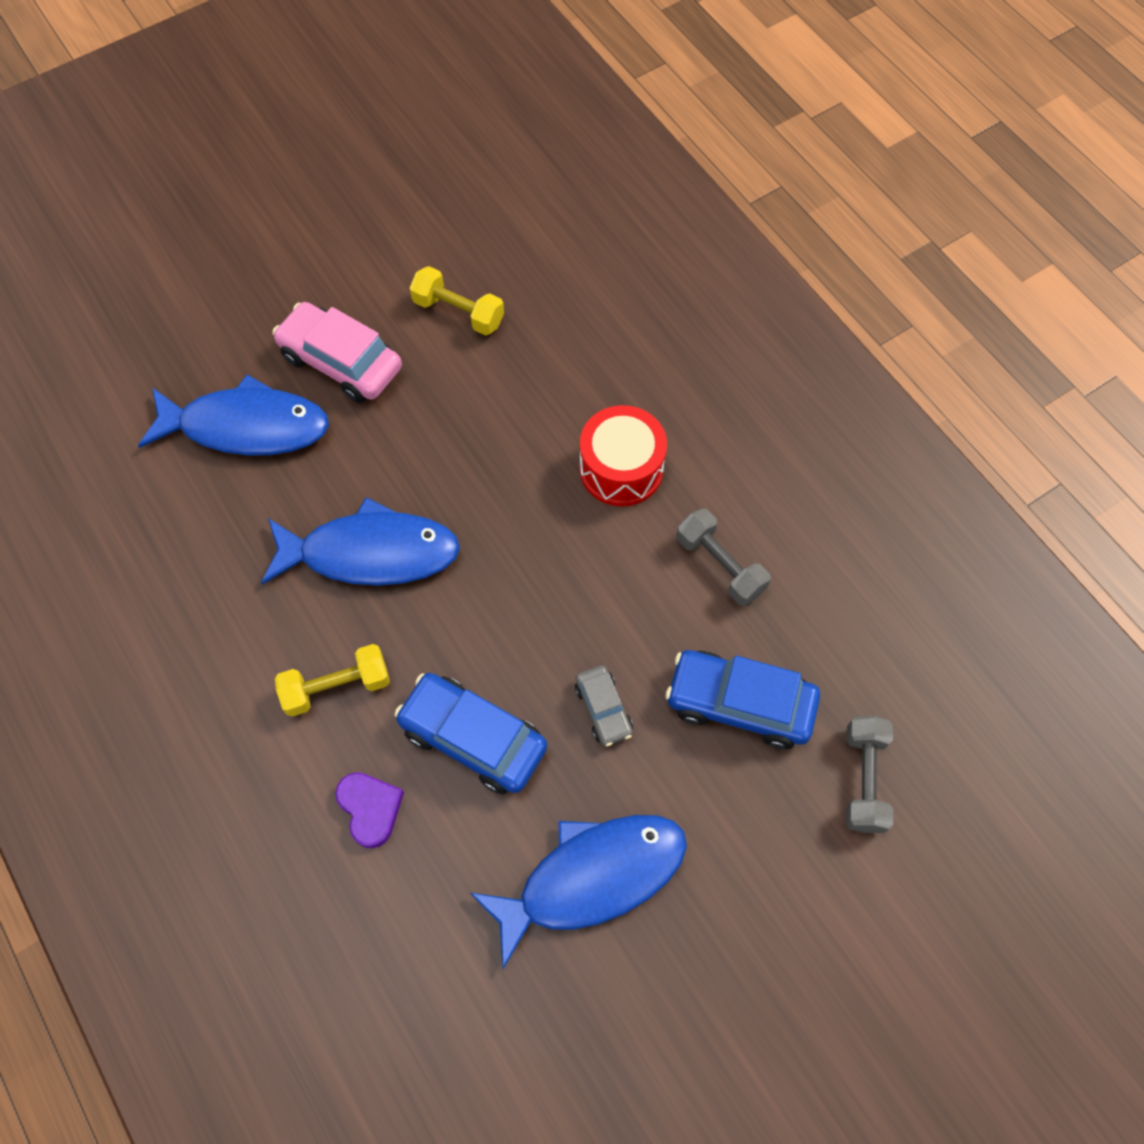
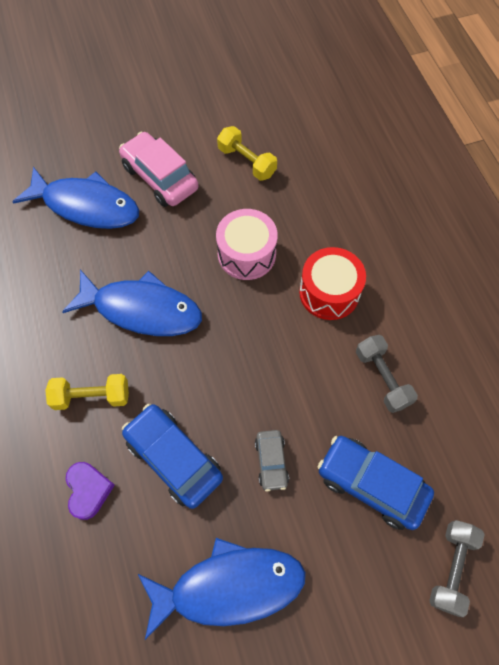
camera: 15 degrees right, 0 degrees up
(494, 442) = (246, 254): none -> pink drum

